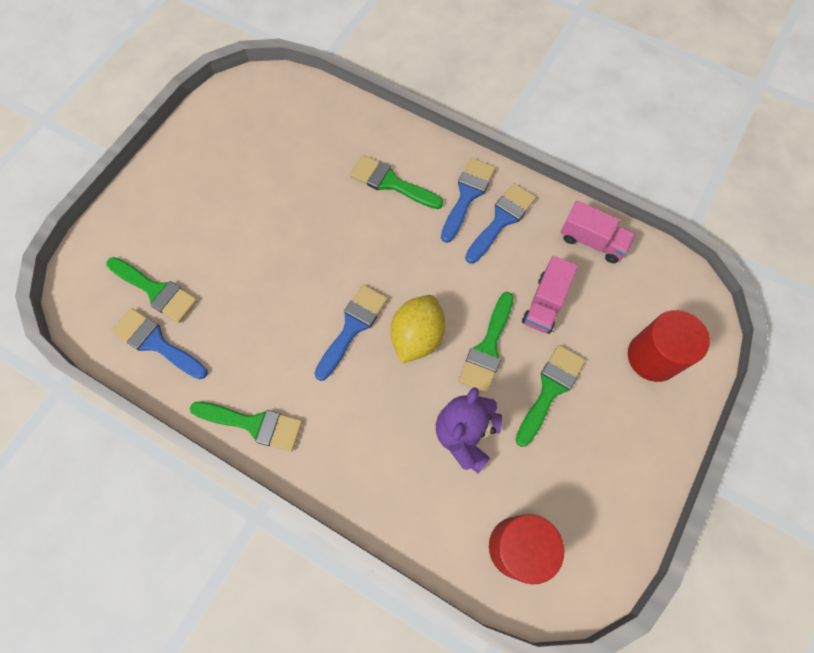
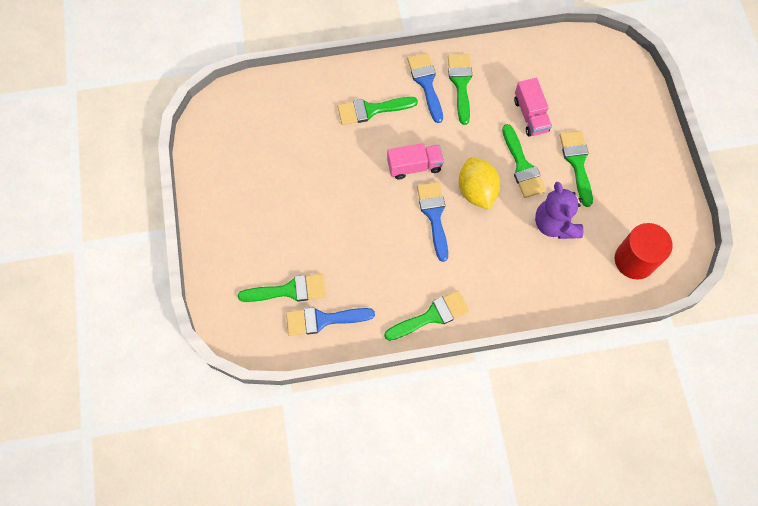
camera: 40 degrees left, 0 degrees up
(501, 220) = (460, 83): blue brush -> green brush
(592, 241) = (524, 58): pink truck -> pink truck (414, 166)
(653, 357) = (614, 101): red cylinder -> none

